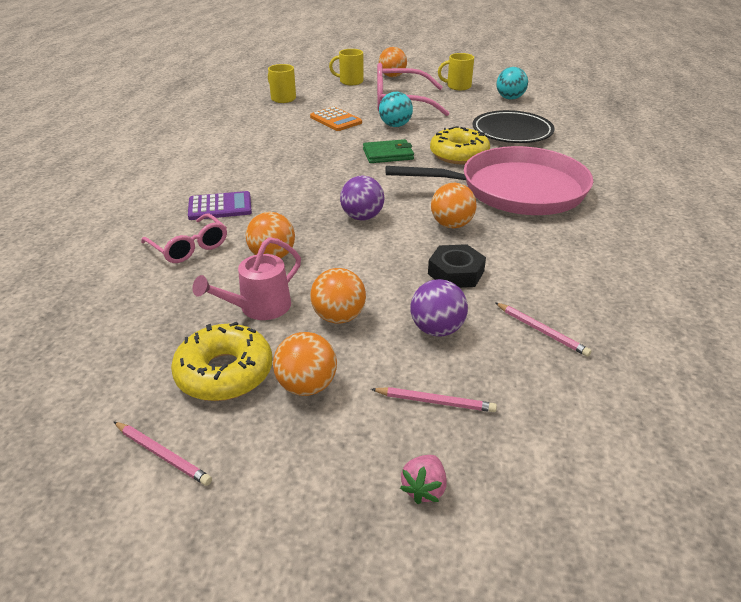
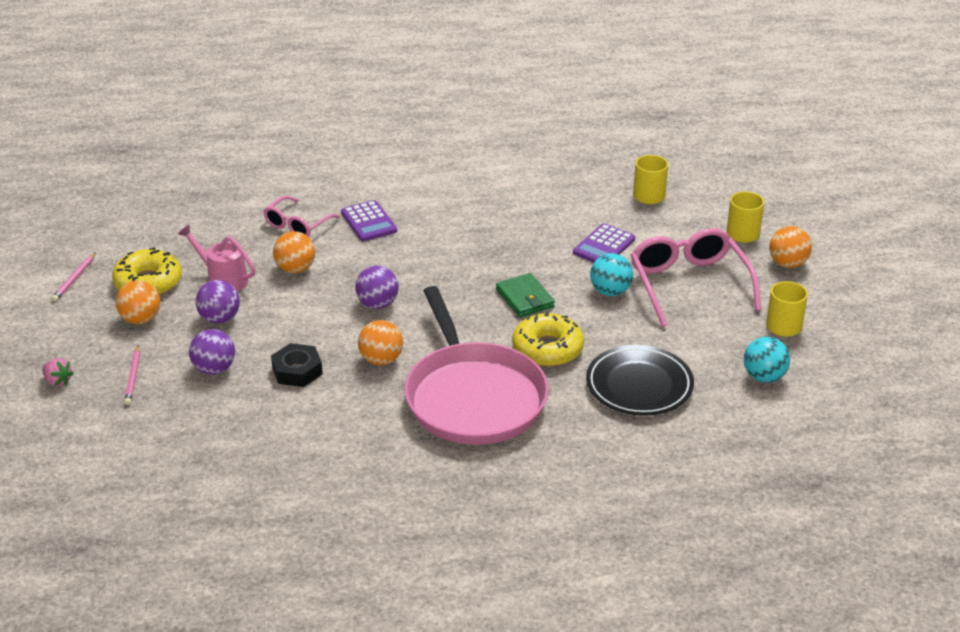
camera: 75 degrees right, 0 degrees up
(336, 120) = (604, 246): orange calculator -> purple calculator
(339, 317) = (220, 318): orange ball -> purple ball
(424, 488) = (58, 381): pink strawberry -> pink strawberry turned 150 degrees counterclockwise
(541, 331) = (223, 424): pink pencil -> none

